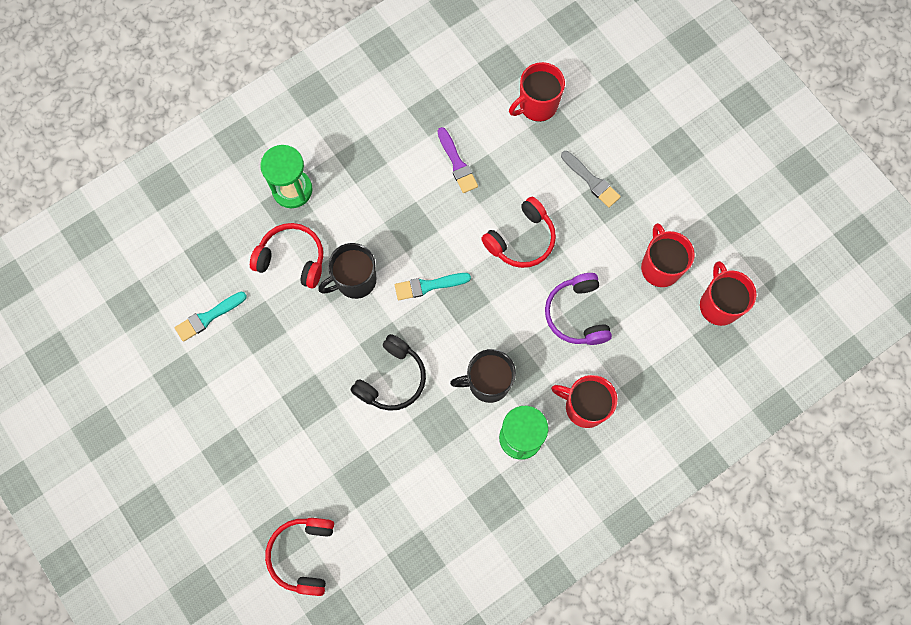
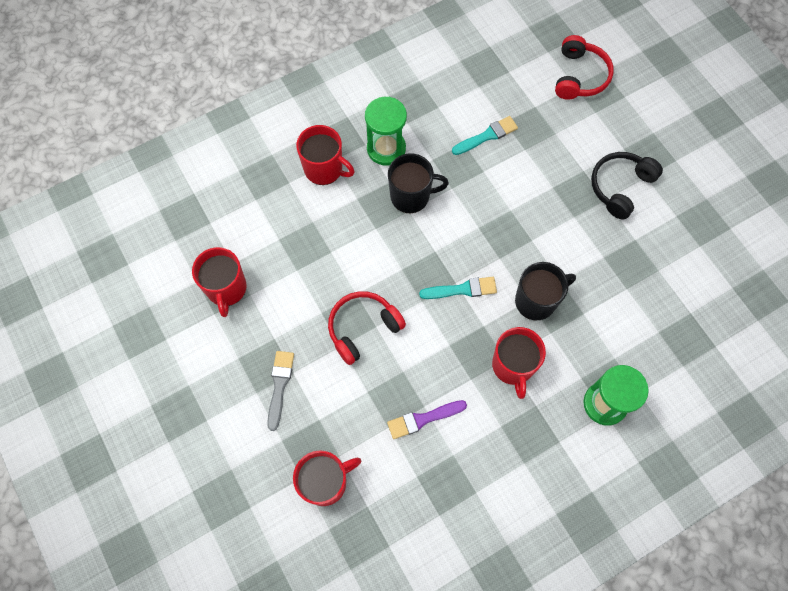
camera: 175 degrees left, 5 degrees down
(208, 317) = (682, 277): turquoise brush -> turquoise brush (487, 136)
(292, 259) = (601, 328): red headphones -> none
(392, 379) = (501, 206): black headphones -> black headphones (620, 187)
(457, 163) = (423, 419): purple brush -> purple brush turned 90 degrees counterclockwise
(577, 314) = (317, 250): purple headphones -> none
(591, 181) = (279, 386): grey brush -> grey brush turned 45 degrees clockwise
(719, 305) = (177, 248): red mug -> red mug (513, 366)

